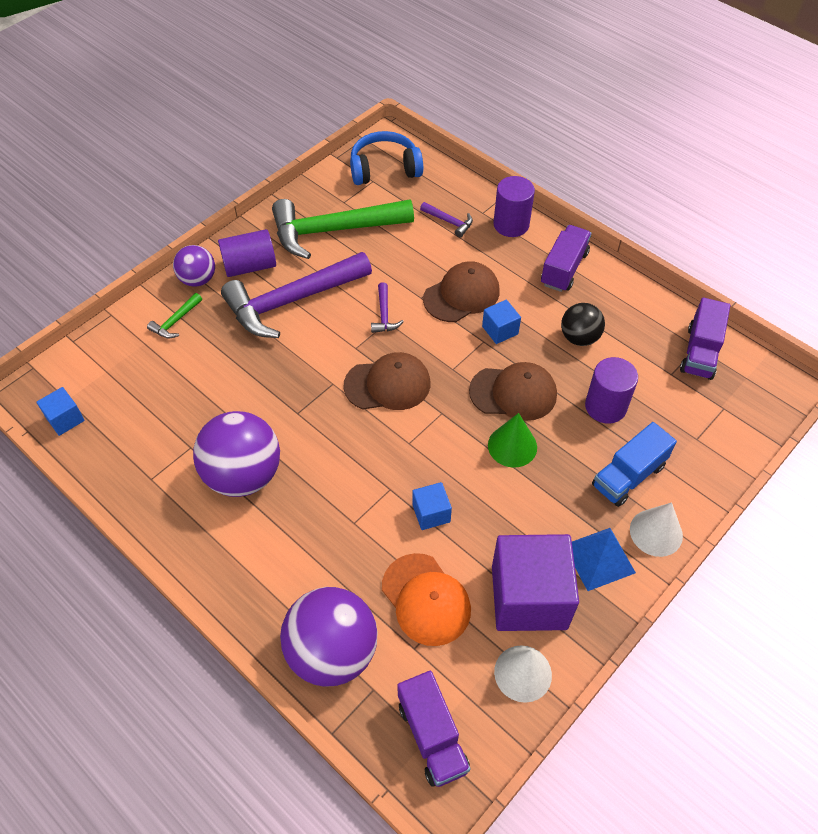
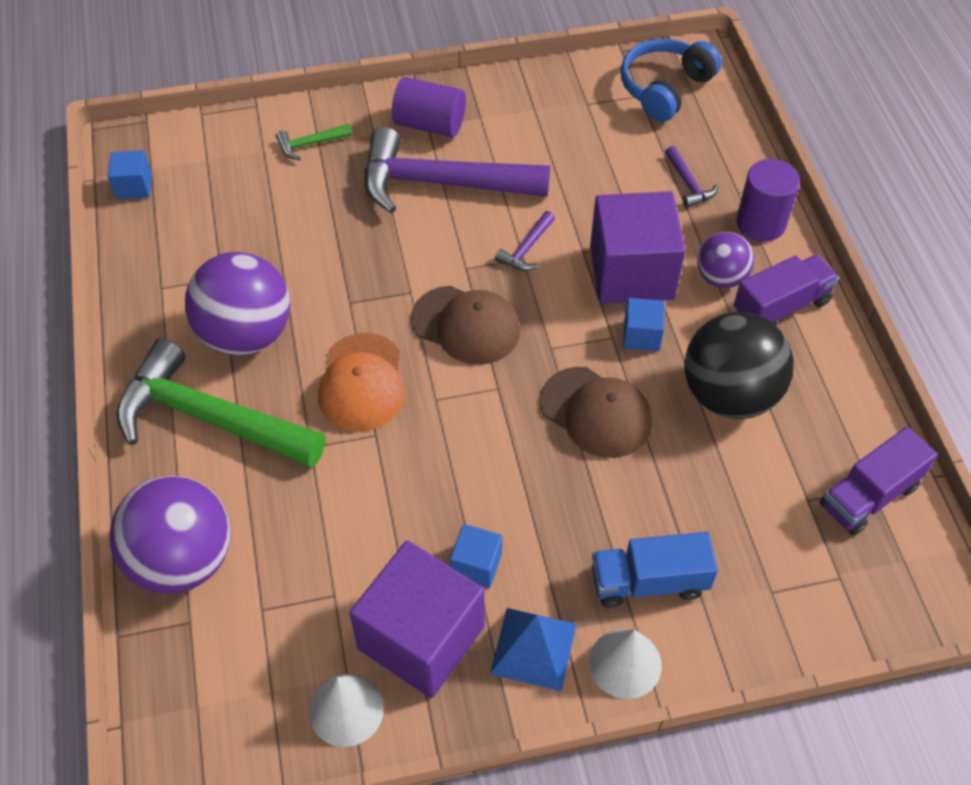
camera: 35 degrees right, 0 degrees up
(198, 279) = (366, 112): purple ball -> purple ball (721, 277)
(333, 230) = (548, 129): green hammer -> green hammer (209, 418)
(384, 169) = (665, 88): blue headphones -> blue headphones turned 75 degrees counterclockwise
(426, 599) = (314, 569): orange cap -> orange cap (362, 383)
(431, 513) = (395, 486): blue cube -> blue cube (476, 565)
(432, 736) = (204, 707): purple truck -> none
(461, 295) = (631, 273): brown cap -> purple cube
(512, 446) = (544, 468): green cone -> none
(579, 337) = (729, 395): black ball -> black ball, size x1.76
(605, 406) = (691, 489): purple cylinder -> none

